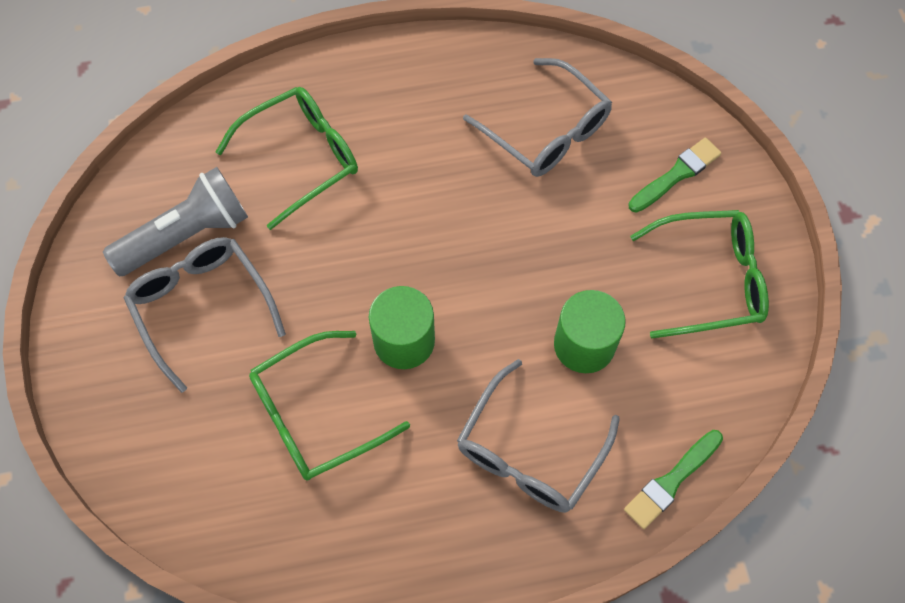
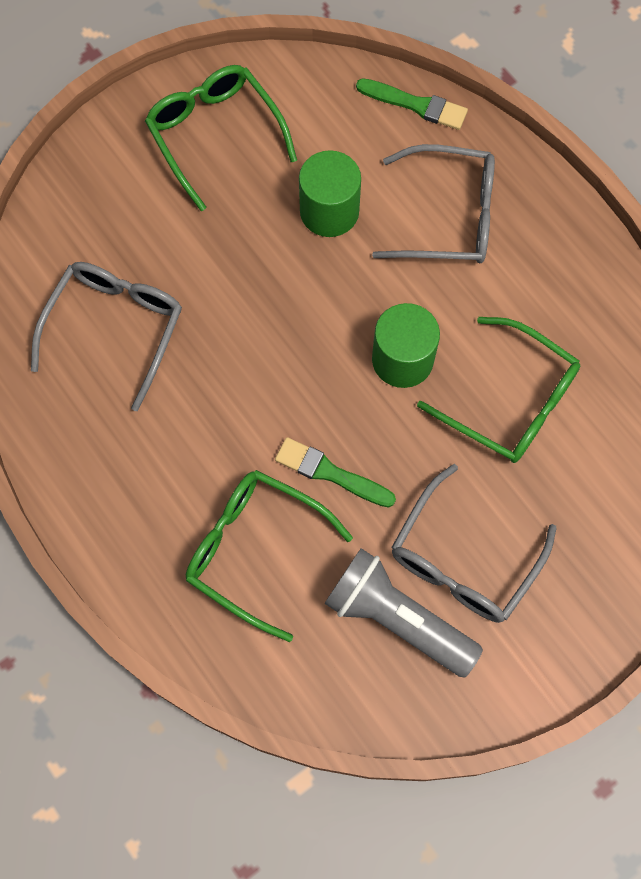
camera: 115 degrees left, 5 degrees up
(676, 174) = (114, 197): green brush -> green brush (330, 473)

